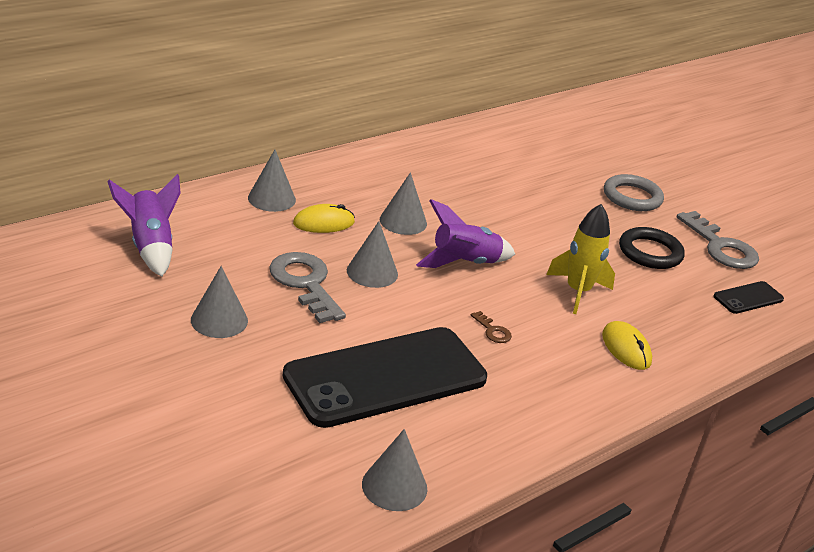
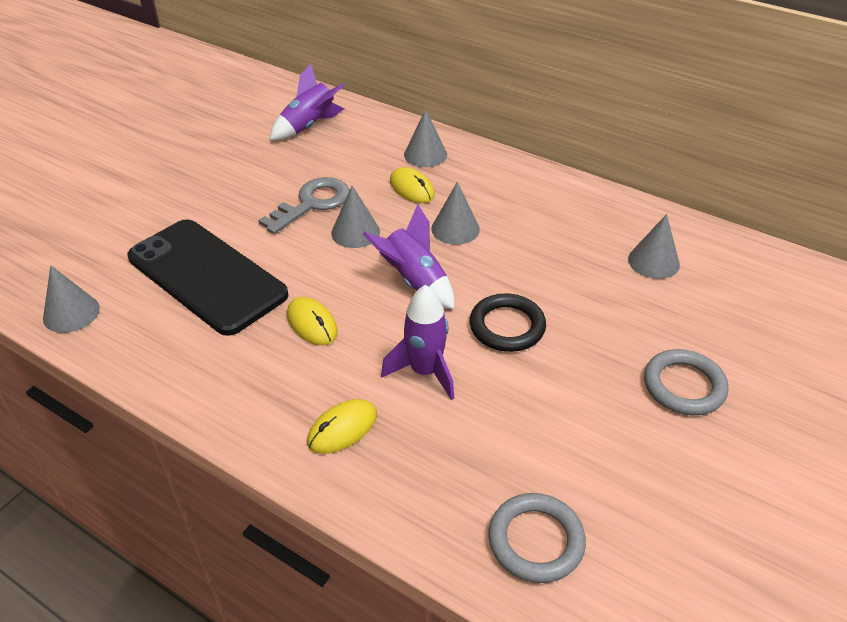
camera: 75 degrees right, 10 degrees up
(219, 320) = (236, 180): grey cone -> grey cone (653, 261)
(492, 331) = (312, 323): brown key -> yellow mouse
(577, 292) = (425, 372): yellow rocket -> purple rocket
(650, 252) = (562, 422): black ring -> black ring (507, 326)
(720, 247) = (644, 496): grey key -> none
(748, 298) = (536, 541): black phone -> grey ring

